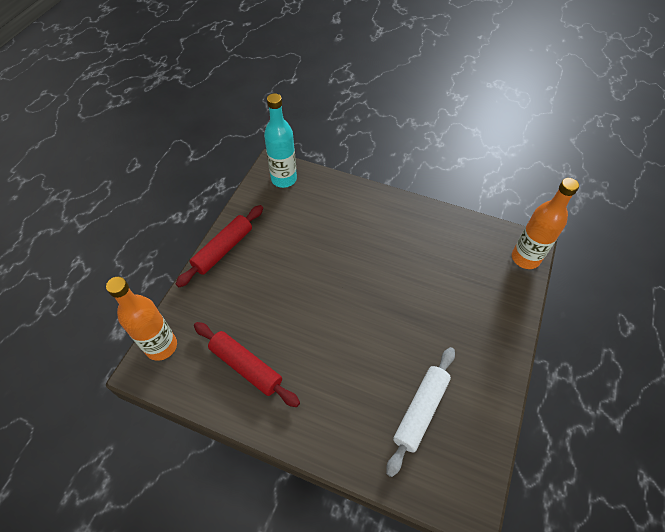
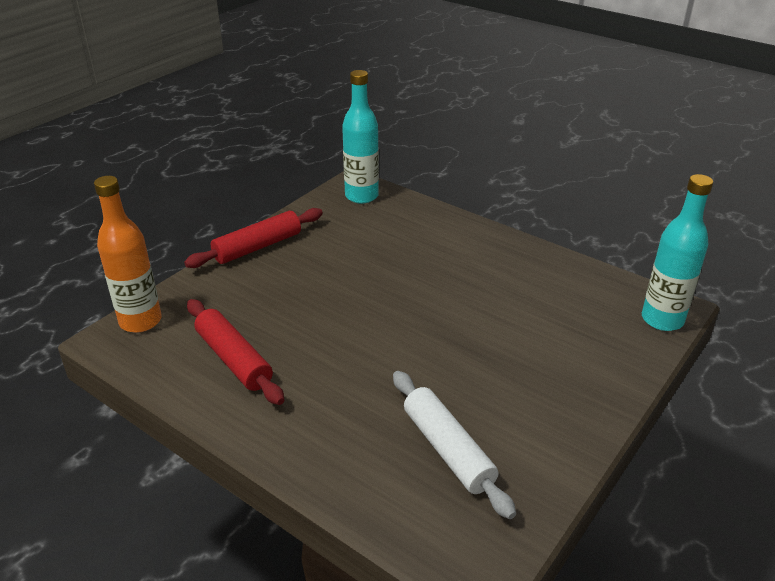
camera: 15 degrees right, 20 degrees down
(420, 411) = (448, 450): white rolling pin -> white rolling pin turned 75 degrees counterclockwise
(525, 258) = (662, 319): orange bottle -> turquoise bottle

